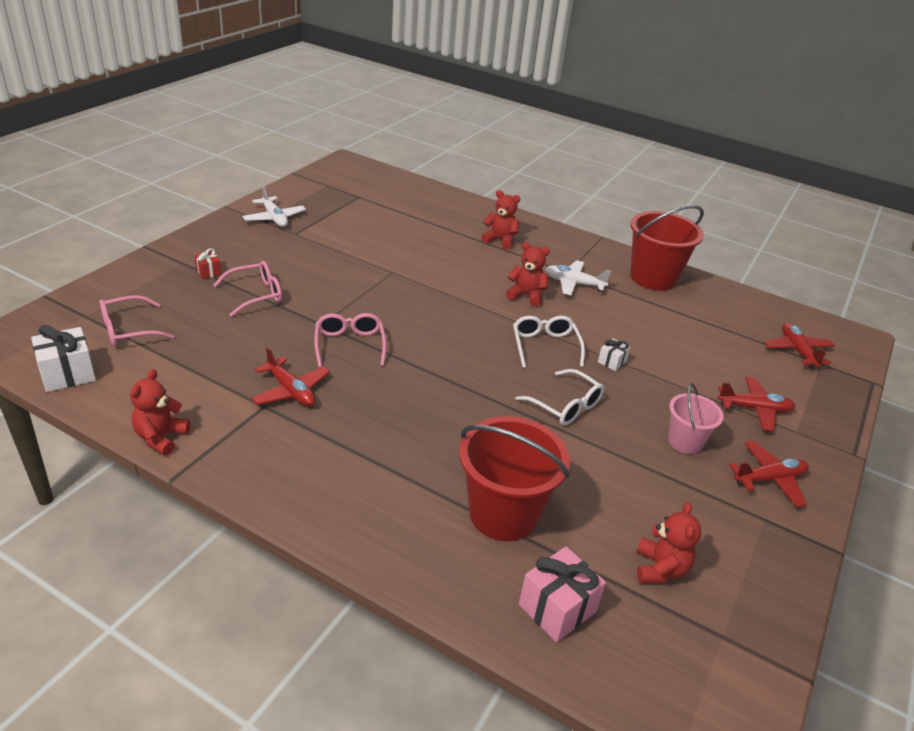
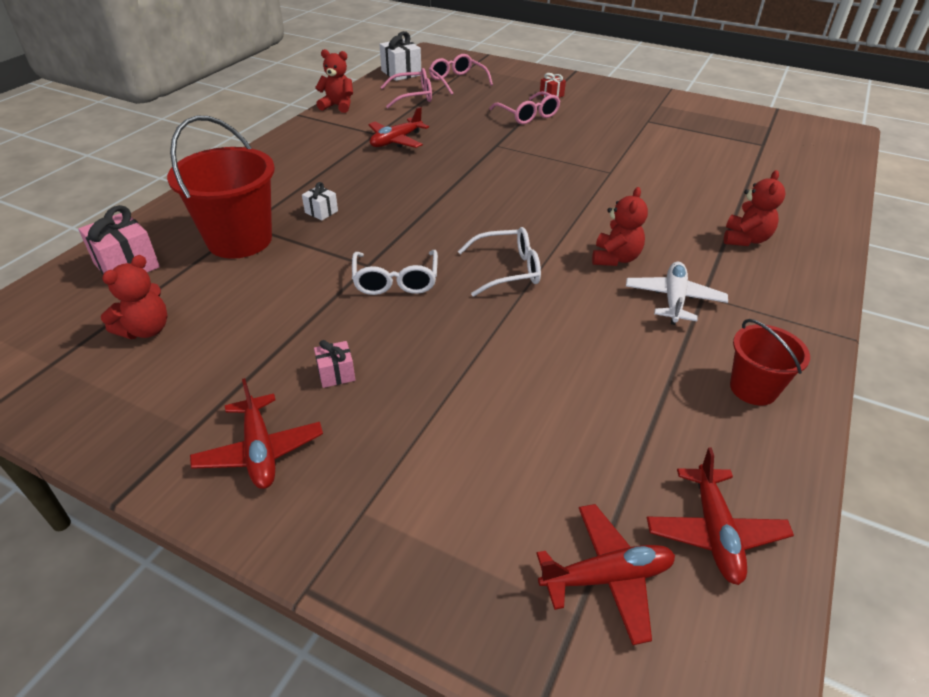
camera: 90 degrees right, 5 degrees up
(274, 218) = (669, 109): white plane -> none
(349, 345) = (468, 159): pink glasses -> pink glasses (413, 96)
(565, 406) = (395, 281): white glasses -> white glasses turned 45 degrees counterclockwise
(612, 362) = (492, 323): white gift -> white gift (321, 212)
(653, 278) = (753, 388): red bucket -> red bucket, size x0.56
(660, 569) = (146, 330): red teddy bear -> red teddy bear turned 60 degrees counterclockwise
(685, 442) = (336, 374): pink bucket -> pink gift
(754, 409) = (413, 464): red plane -> red plane (714, 532)

